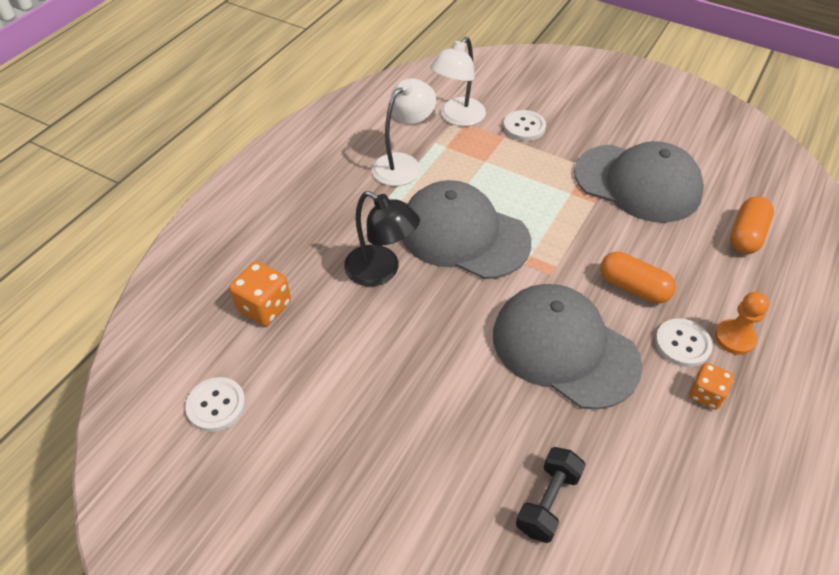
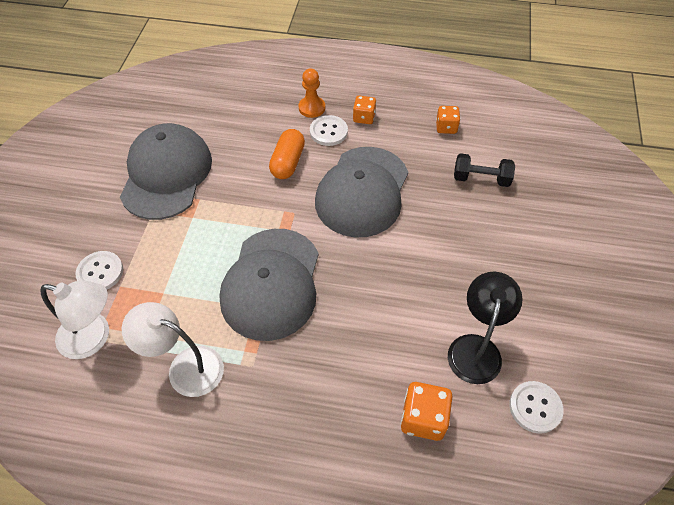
camera: 110 degrees left, 5 degrees up
(381, 271) = (340, 335): black lamp -> black lamp (476, 348)
(667, 499) = (446, 127): none -> orange dice
(746, 235) = (210, 107): orange capsule -> none

